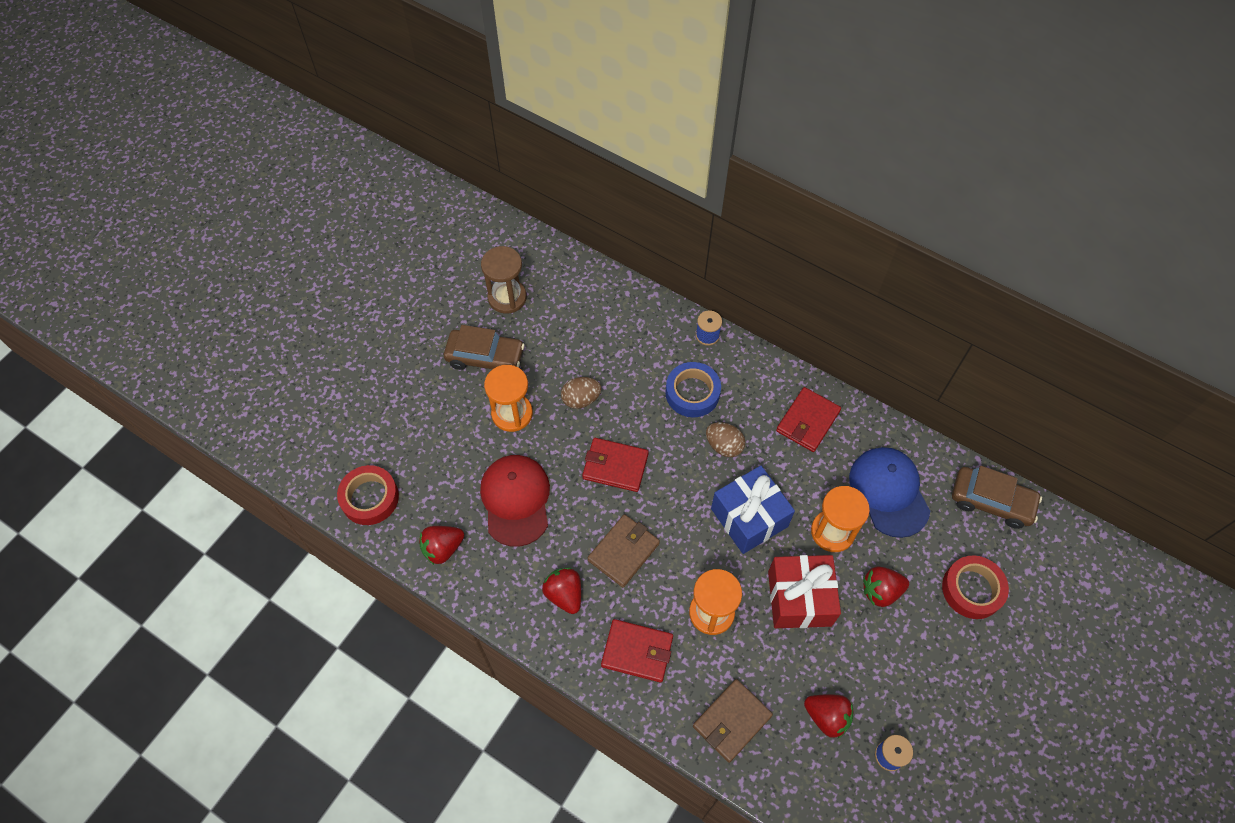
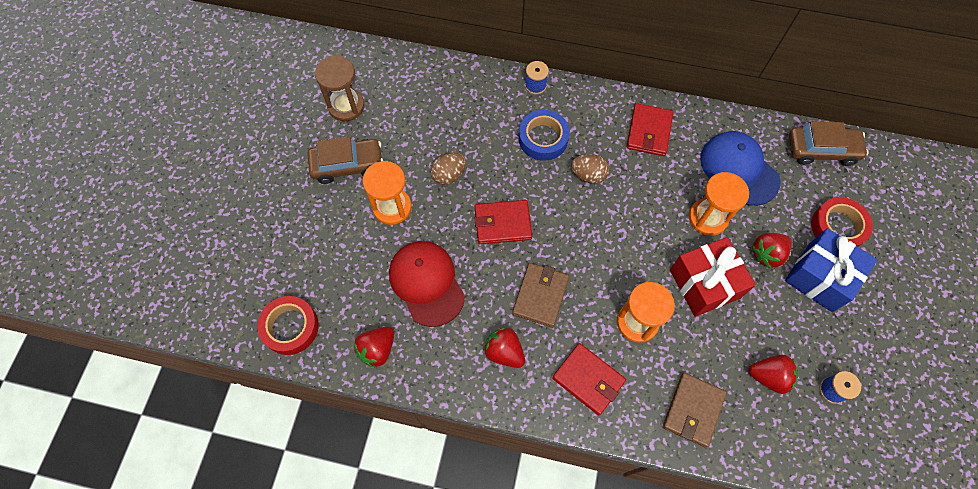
camera: 20 degrees left, 5 degrees up
(637, 652) = (588, 379): red wallet -> red wallet turned 45 degrees clockwise
(749, 517) = (634, 229): blue gift -> blue gift (820, 277)

